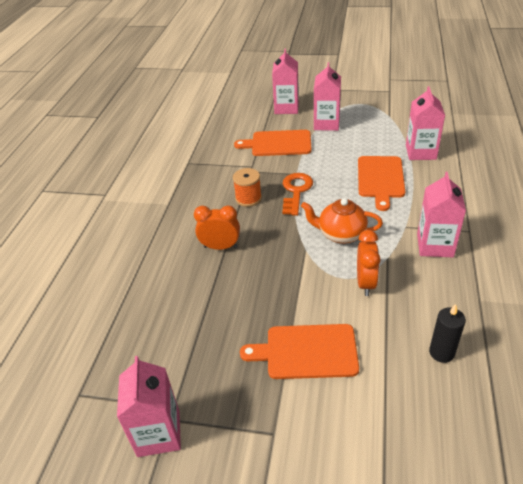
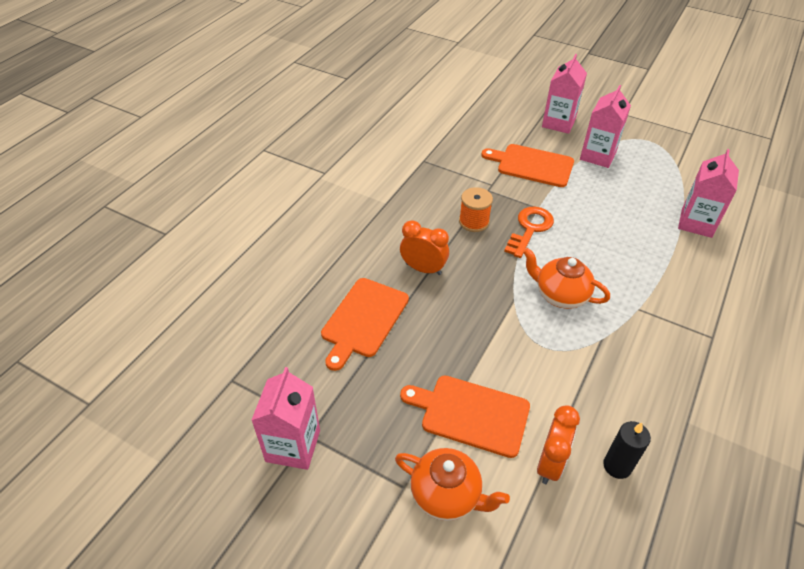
camera: 15 degrees right, 5 degrees up
(313, 427) = (447, 495): none -> orange teapot
(365, 283) = (565, 359): orange clock -> orange clock (550, 463)
(380, 179) = (633, 242): orange cutting board -> orange cutting board (363, 320)
(435, 245) = (663, 341): pink carton -> none

